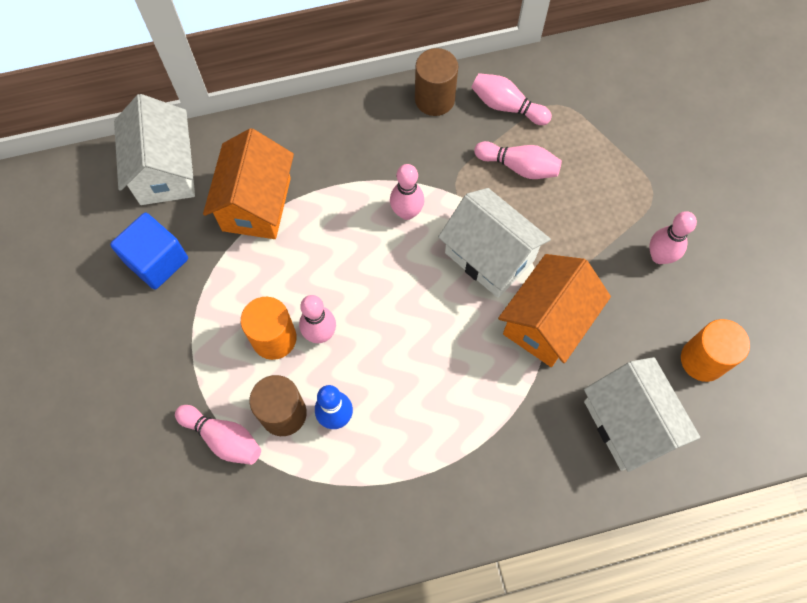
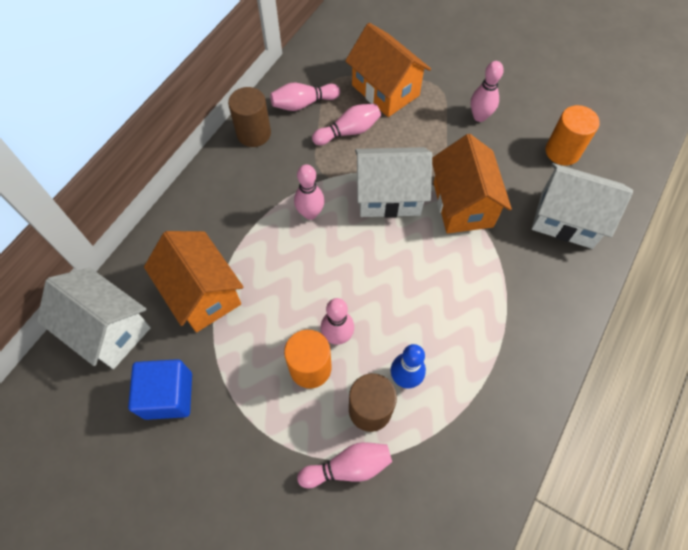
camera: 45 degrees left, 5 degrees down
(596, 155) = (385, 90): none -> orange house

